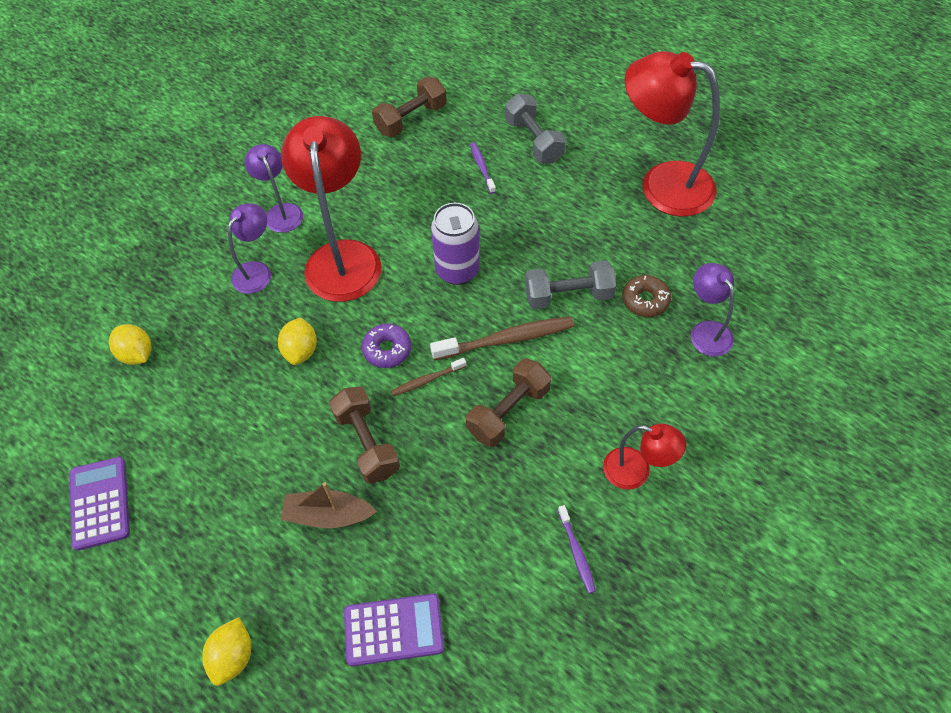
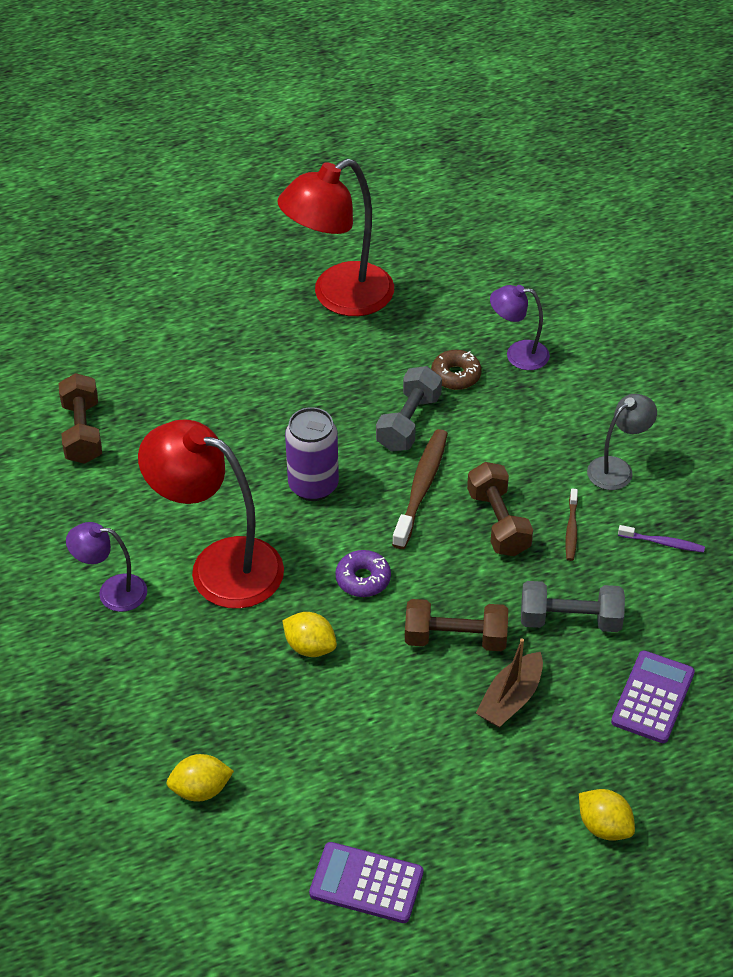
camera: 60 degrees left, 10 degrees down
(256, 271) = (176, 644): purple lamp -> none
(427, 380) = (421, 565): brown toothbrush -> brown toothbrush (571, 529)
(482, 167) = (201, 409): purple toothbrush -> none
(533, 141) = (203, 355): grey dumbbell -> grey dumbbell (570, 620)
(636, 472) = (617, 468): red lamp -> grey lamp

